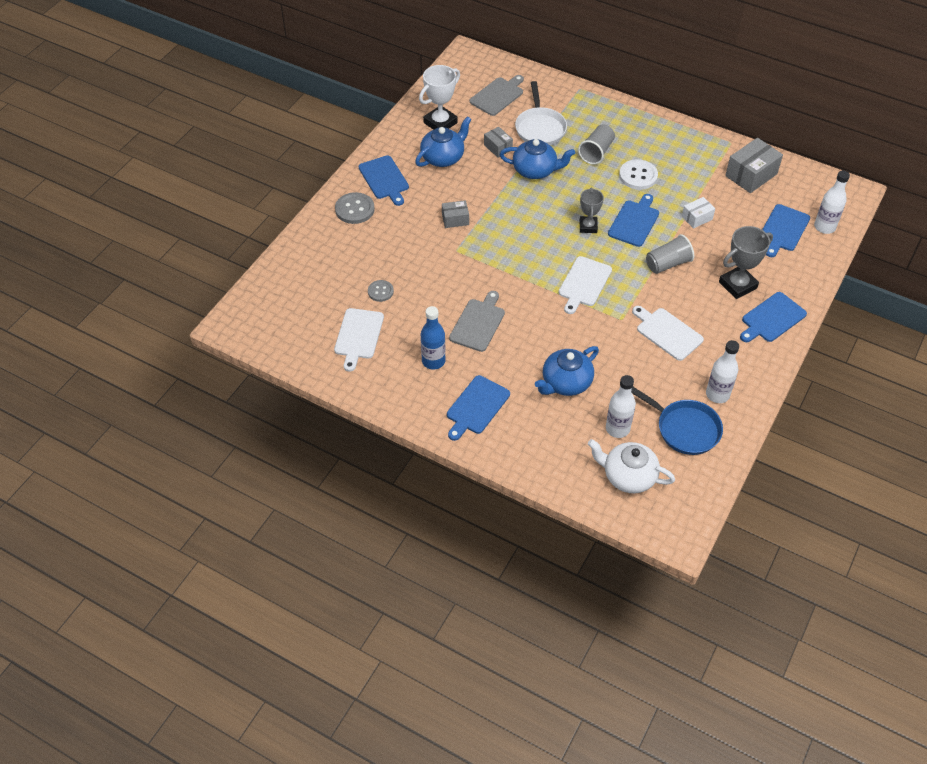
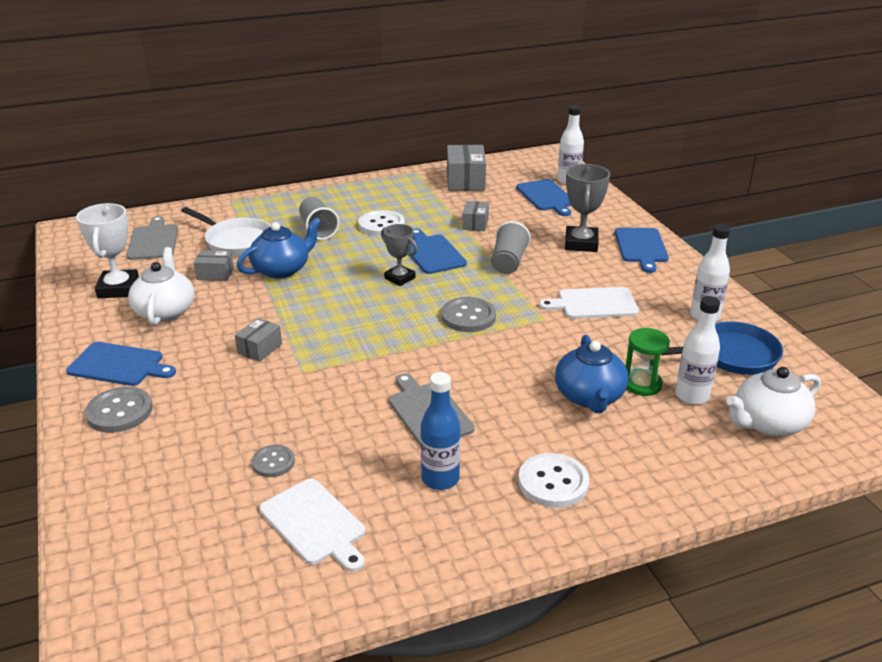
camera: 50 degrees left, 20 degrees down
(443, 157) = (165, 311): blue teapot -> white teapot
(476, 407) = (553, 482): blue cutting board -> white button
(584, 283) = (468, 317): white cutting board -> grey button
(604, 400) = (642, 384): none -> green hourglass
(697, 218) = (475, 224): white box -> grey box

